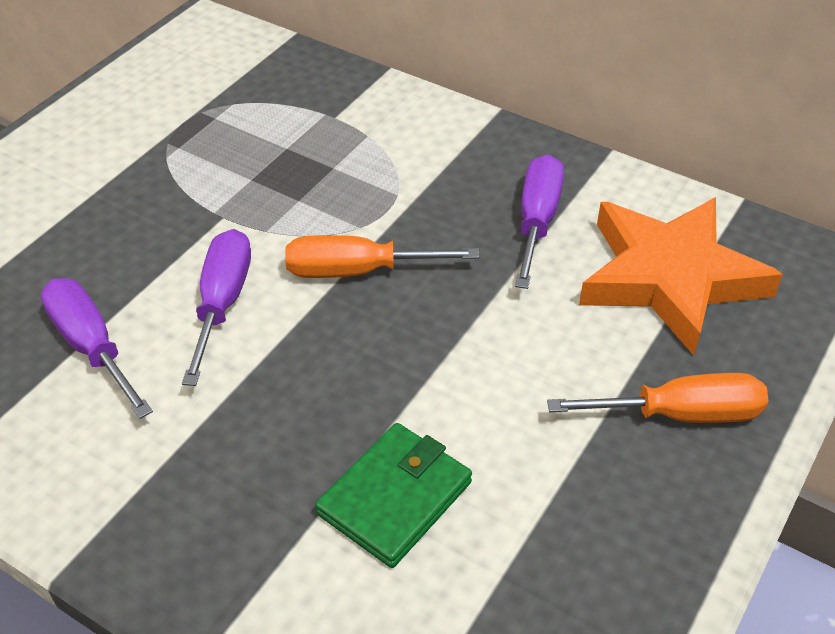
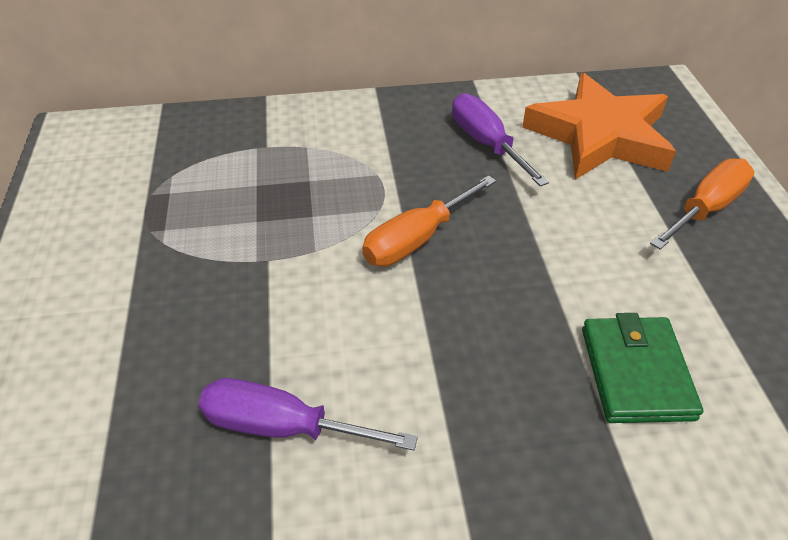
camera: 40 degrees left, 0 degrees up
(222, 303) = (348, 322): purple screwdriver -> none

